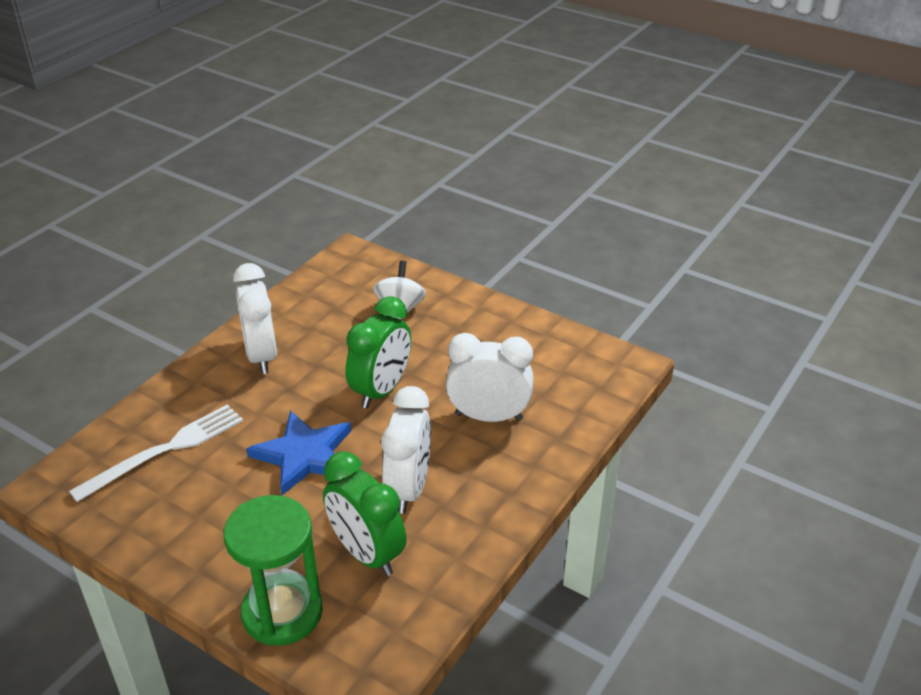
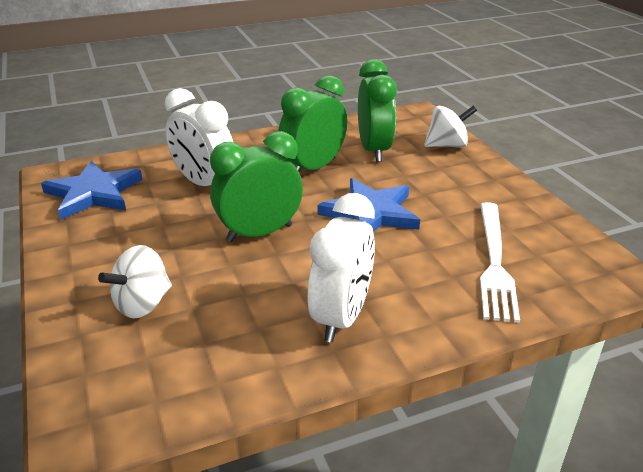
camera: 145 degrees left, 5 degrees down
(165, 450) = (494, 262): white fork -> white fork turned 75 degrees counterclockwise
(282, 612) = (447, 145): green hourglass -> white spinning top
(409, 488) = (313, 168): white clock -> green clock
(564, 363) = (93, 193): none -> blue star

